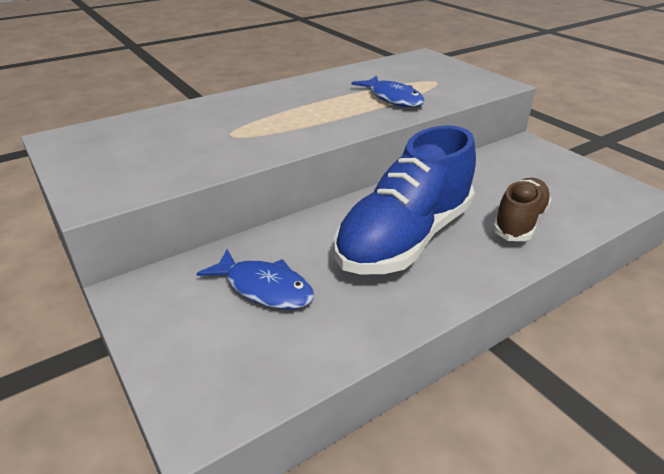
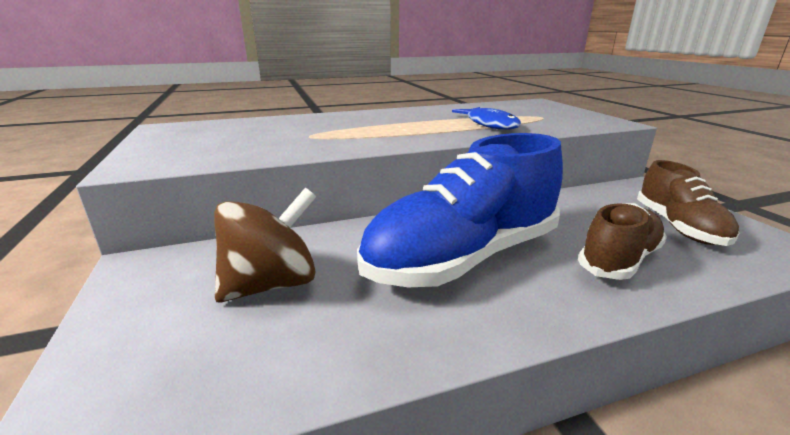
camera: 15 degrees right, 10 degrees down
(264, 288) = (271, 284): blue fish -> brown spinning top
(558, 184) = (678, 227): none -> brown shoe

